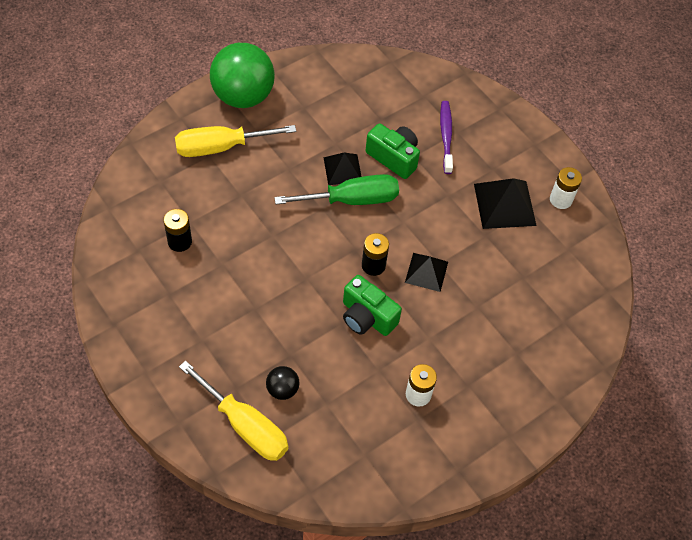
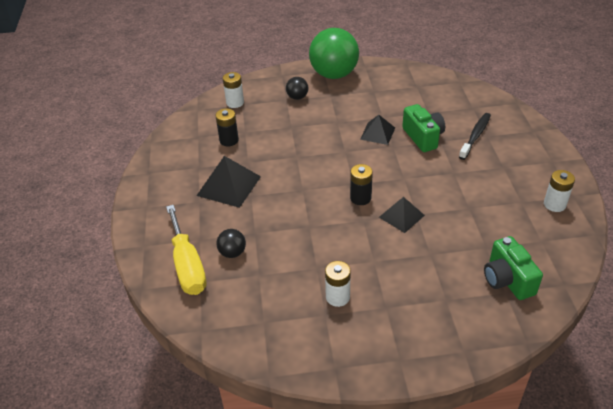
camera: 35 degrees right, 15 degrees down
(149, 182) = (235, 103): none -> white battery
(220, 147) = (297, 97): yellow screwdriver -> black ball
(352, 200) = (372, 153): green screwdriver -> none
(367, 317) = (332, 229): green camera -> green camera (507, 280)
(446, 136) = (475, 136): purple toothbrush -> black toothbrush
(505, 204) = (500, 193): black pyramid -> black pyramid (229, 186)

